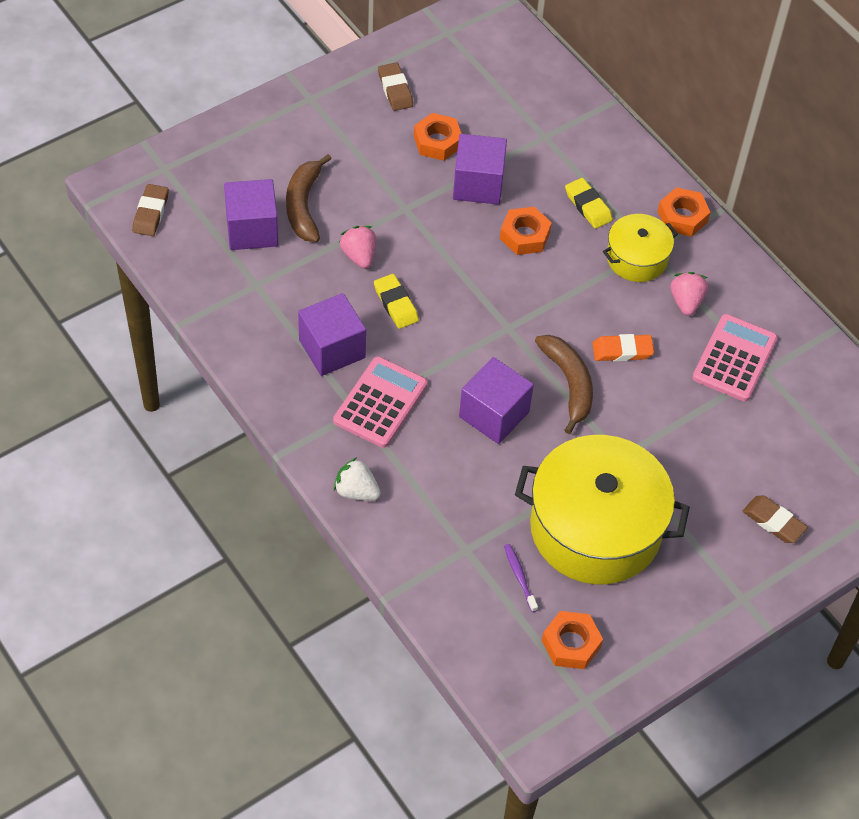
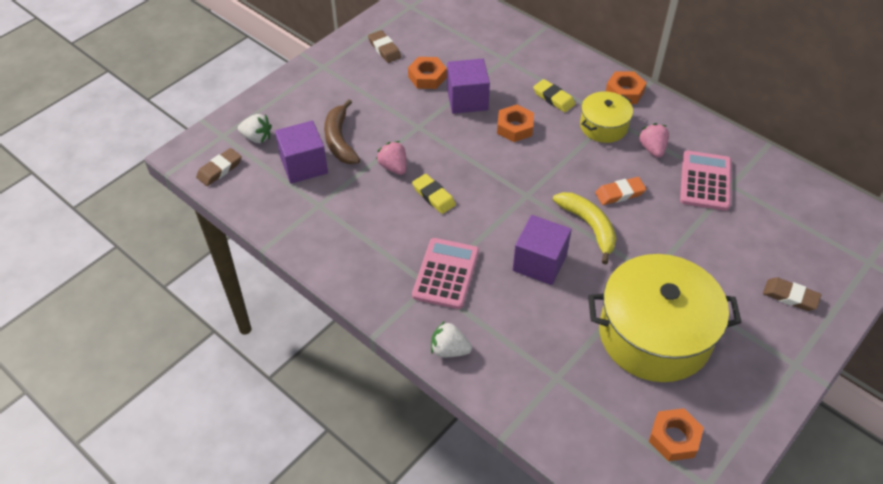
camera: 10 degrees left, 5 degrees down
(150, 213) = (219, 169): brown eraser -> brown eraser turned 45 degrees clockwise
(205, 180) = (257, 138): none -> white strawberry
(332, 349) = (393, 240): purple cube -> none
(519, 577) = (609, 390): purple toothbrush -> none
(569, 383) = (589, 226): brown banana -> yellow banana

